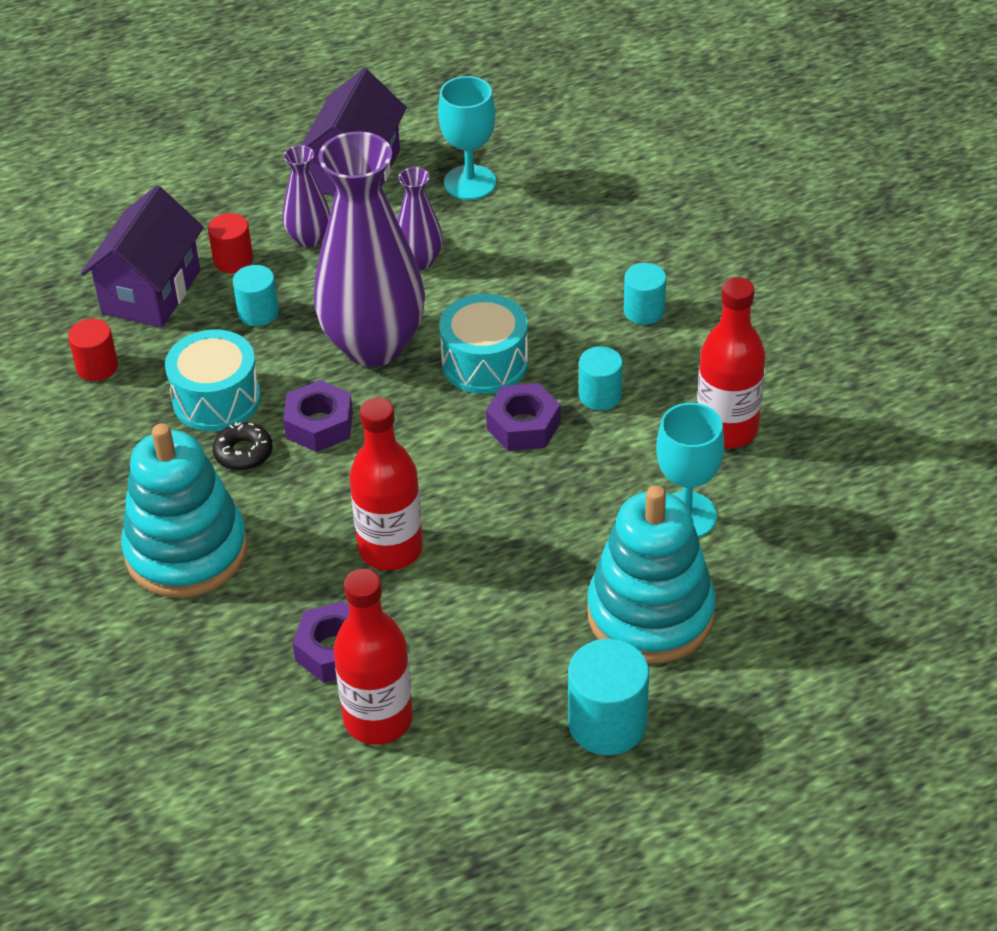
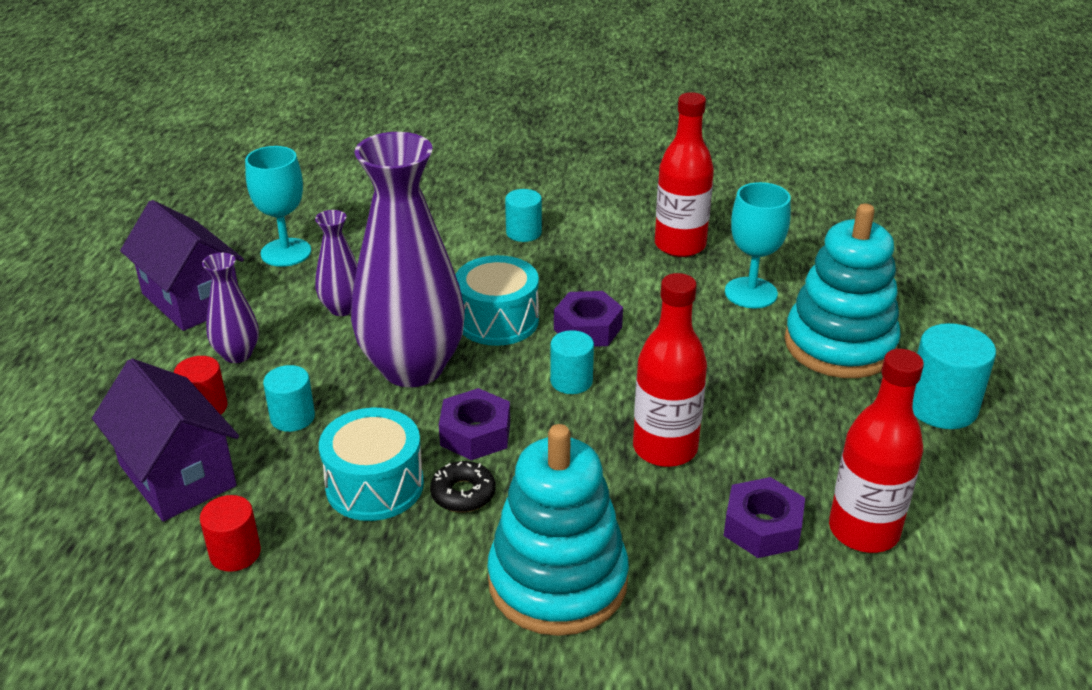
camera: 60 degrees left, 10 degrees down
(600, 395) = (591, 283): turquoise cylinder -> turquoise cylinder (571, 381)

